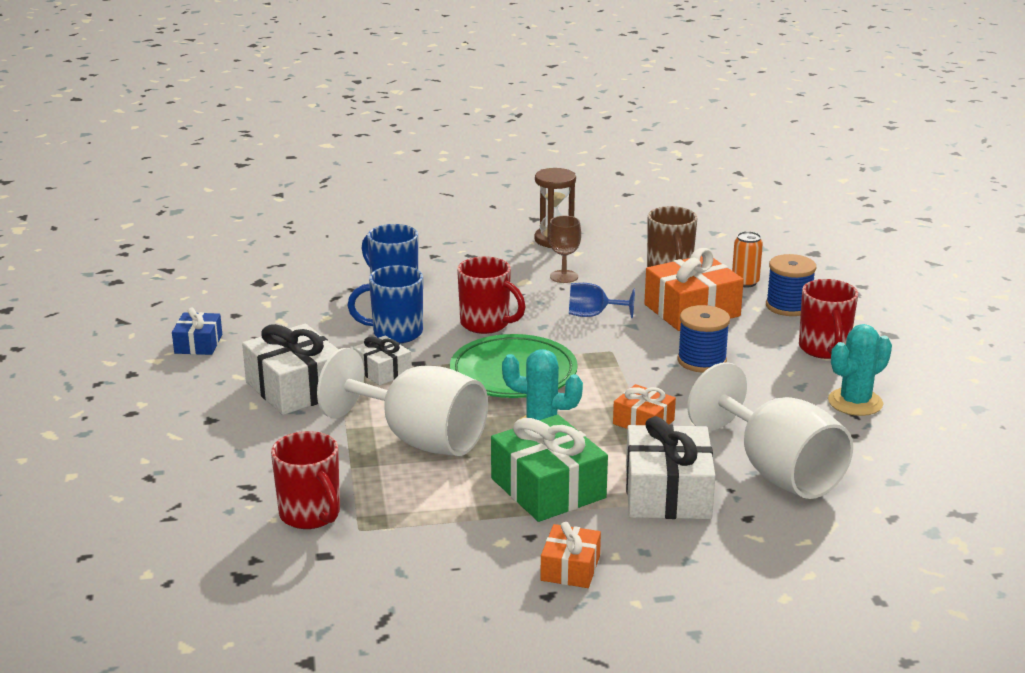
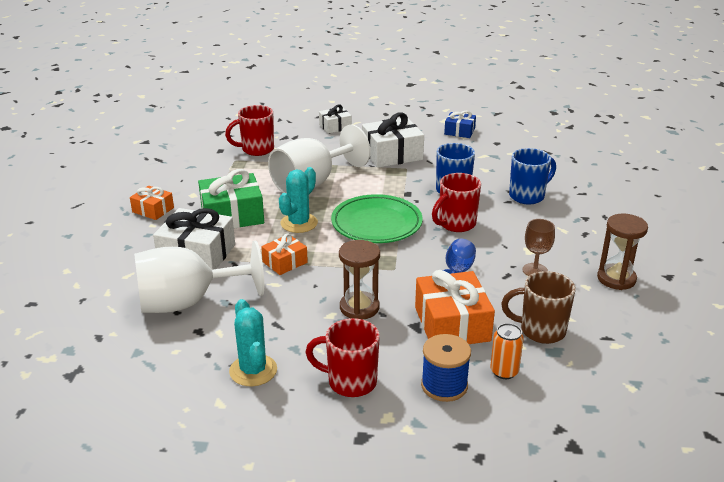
camera: 105 degrees right, 5 degrees up
(383, 371) = (401, 181): white gift -> white gift (335, 126)
(702, 361) = (359, 307): blue spool -> brown hourglass

